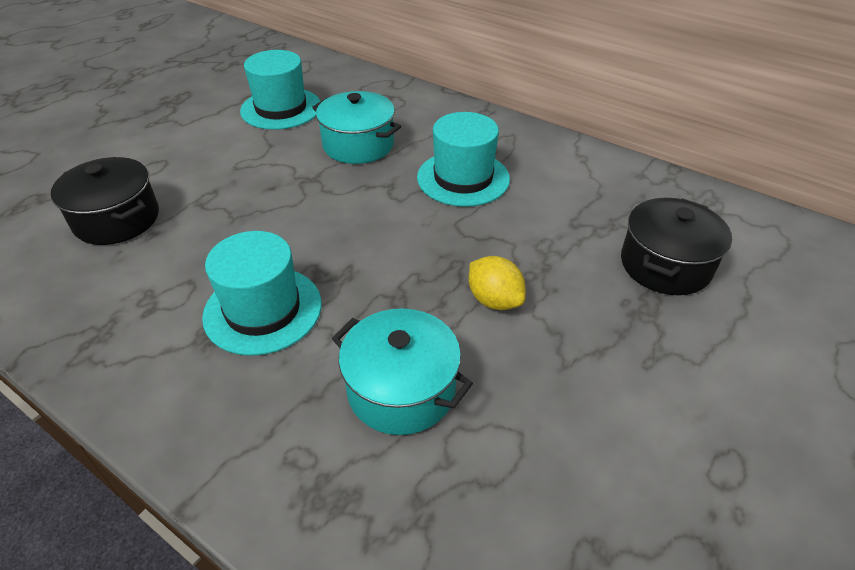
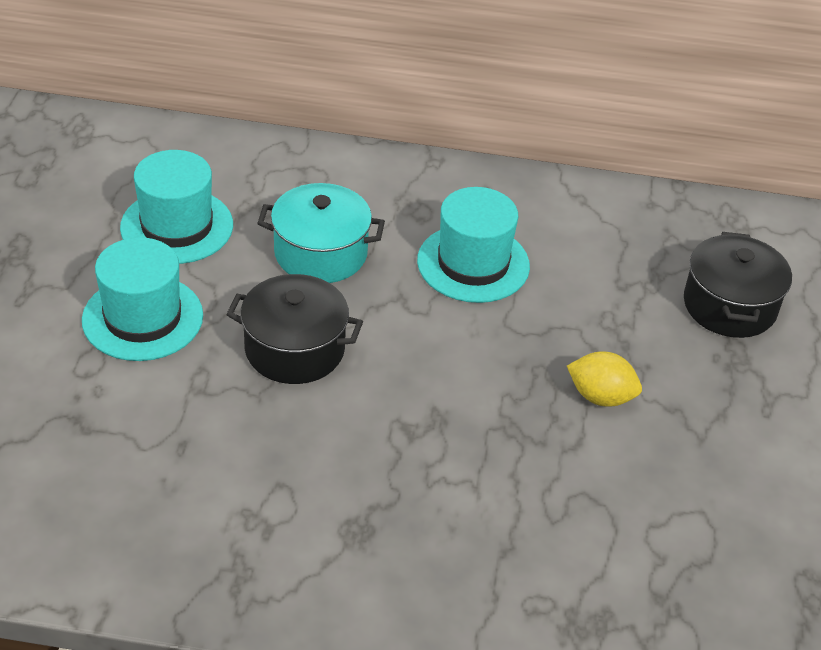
camera: 30 degrees left, 0 degrees up
(117, 219) = (119, 443): black pot -> black pot (294, 349)
(263, 310) = (386, 486): turquoise hat -> turquoise hat (142, 318)
(401, 390) = (579, 513): turquoise pot -> none

